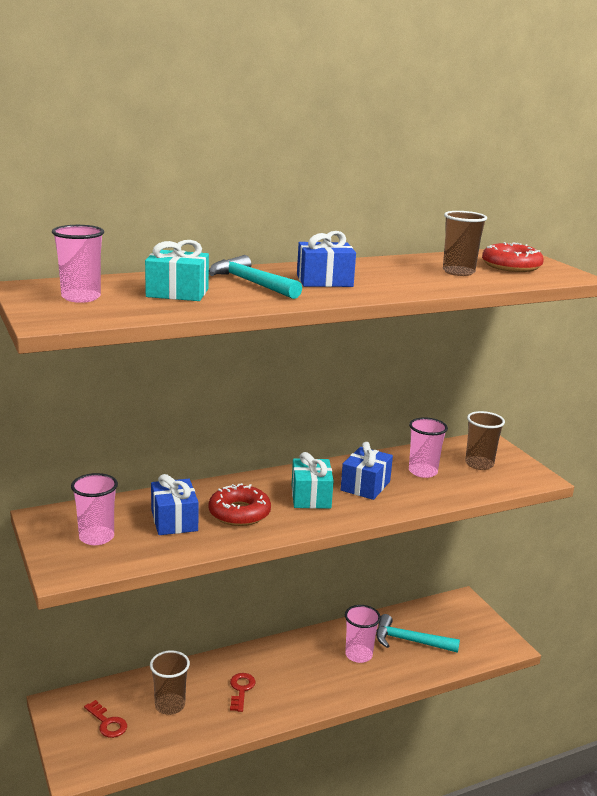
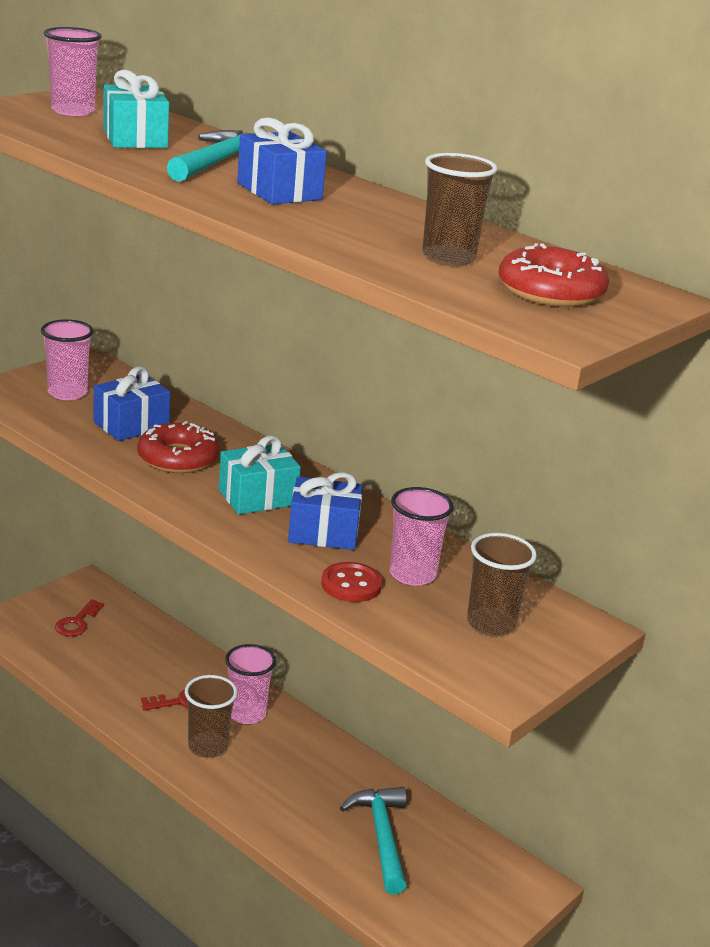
camera: 65 degrees right, 5 degrees up
(170, 705) = (126, 656): brown cup -> brown cup (208, 746)
(358, 655) = (314, 789): pink cup -> pink cup (246, 713)
(429, 492) = (351, 585): none -> red button

